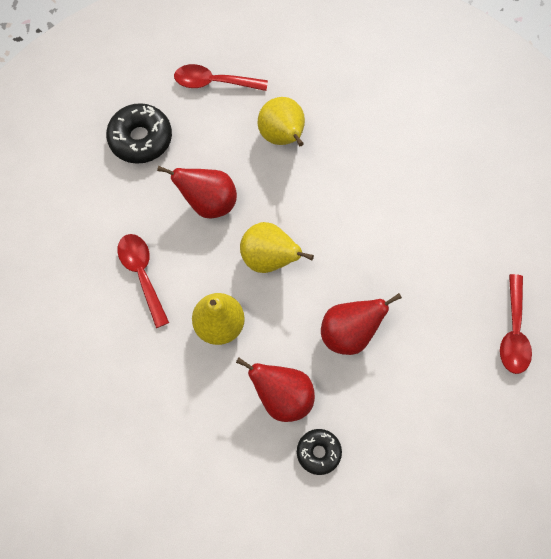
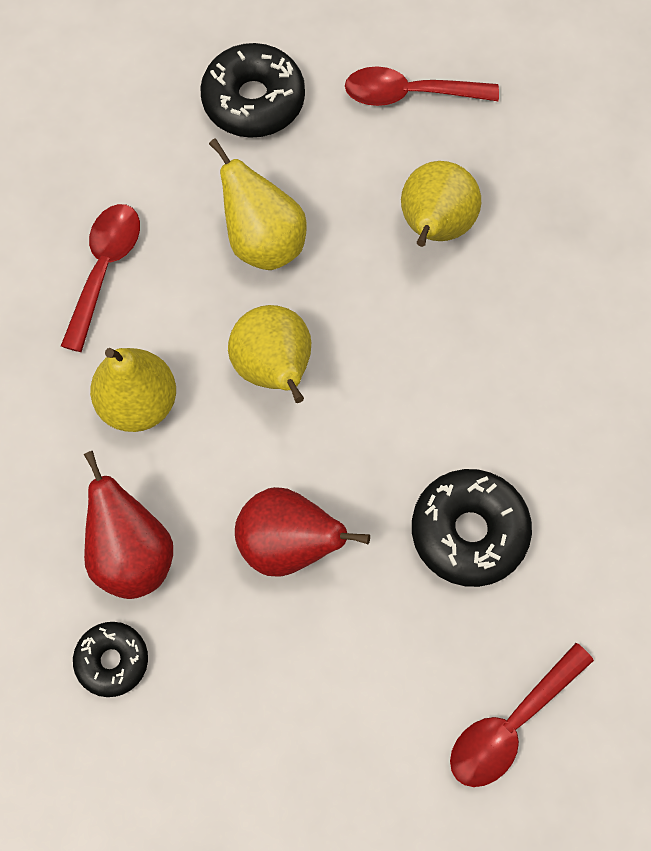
camera: 40 degrees right, 0 degrees up
(208, 203) = (263, 242): red pear -> yellow pear
(213, 82) = (409, 94): red spoon -> red spoon turned 45 degrees counterclockwise
(422, 263) = (469, 532): none -> black donut

